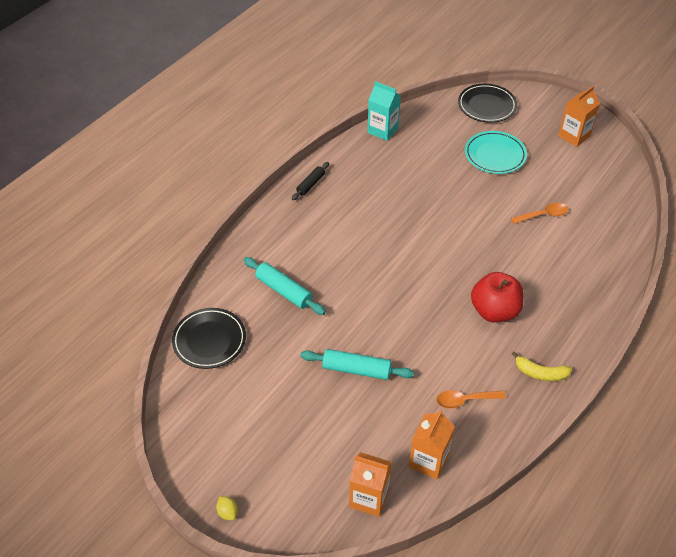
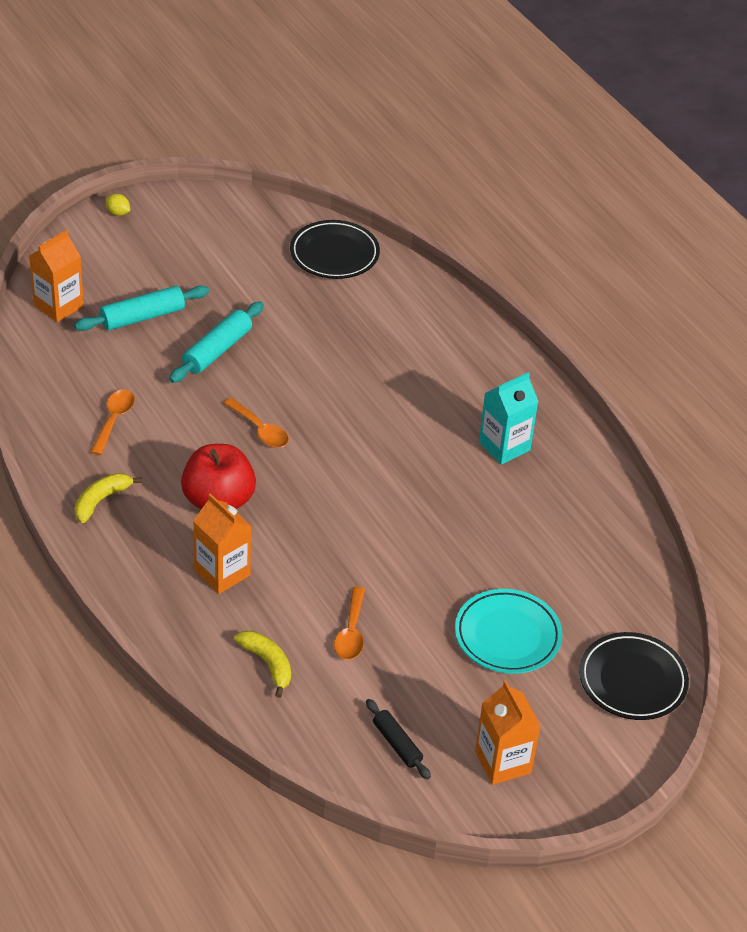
camera: 110 degrees right, 5 degrees down
(228, 512) = (118, 213): yellow lemon -> yellow lemon turned 45 degrees clockwise
(284, 291) = (371, 330): turquoise rolling pin -> turquoise rolling pin (142, 317)
(310, 184) = (547, 412): black rolling pin -> black rolling pin (397, 744)
(383, 130) = (629, 527): turquoise carton -> turquoise carton (504, 446)
(418, 314) = (260, 430): none -> orange spoon
(428, 460) = (64, 362): orange carton -> orange carton (222, 573)
(593, 241) = (267, 664): none -> yellow banana

